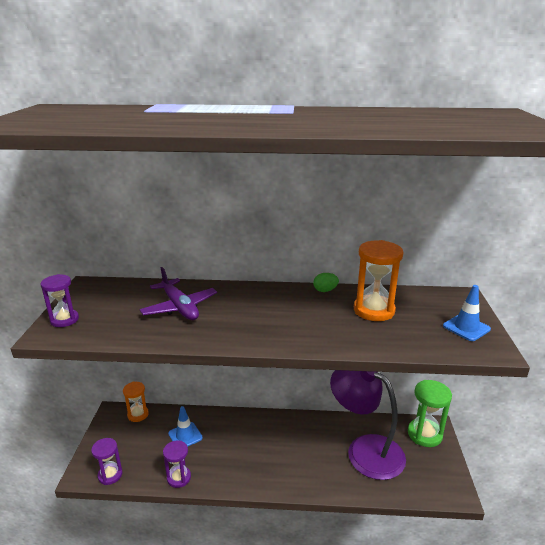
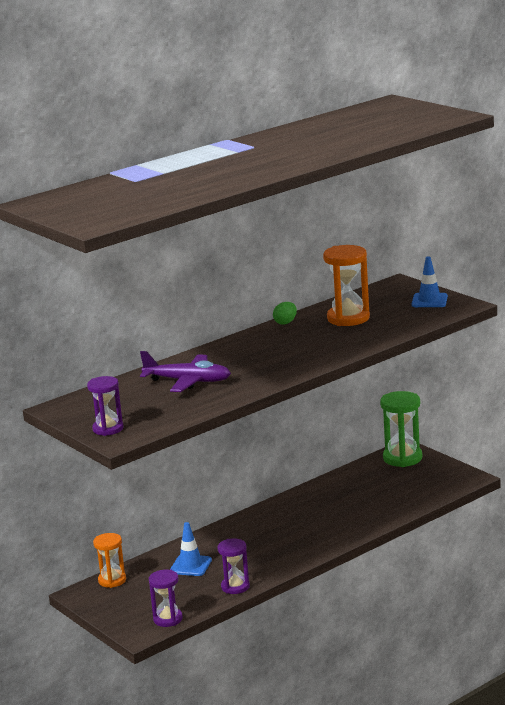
camera: 40 degrees left, 5 degrees down
(365, 450) = (367, 491): purple lamp -> none

